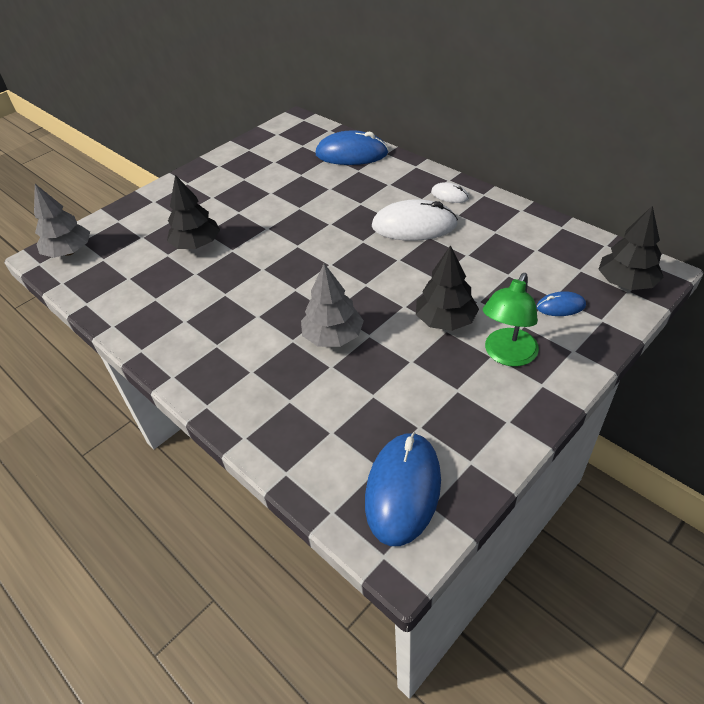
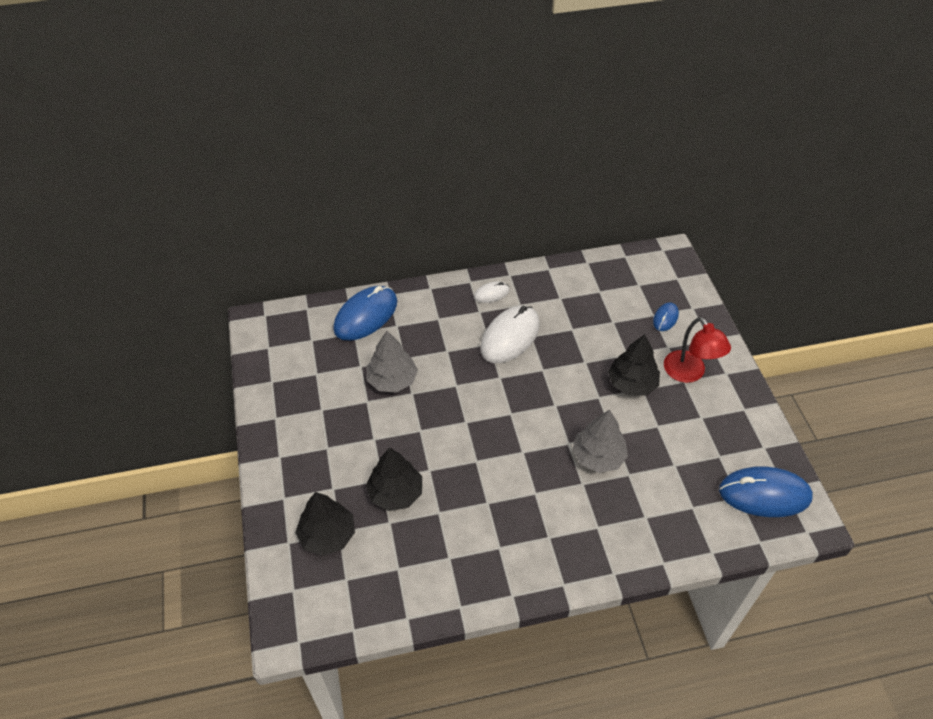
camera: 60 degrees left, 5 degrees up
(69, 252) = (304, 606): grey tree -> grey tree (392, 380)
(403, 489) = (764, 494): blue mouse -> blue mouse turned 45 degrees counterclockwise
(507, 355) = (689, 373): green lamp -> red lamp
(626, 282) = (668, 273): black tree -> black tree (327, 535)

